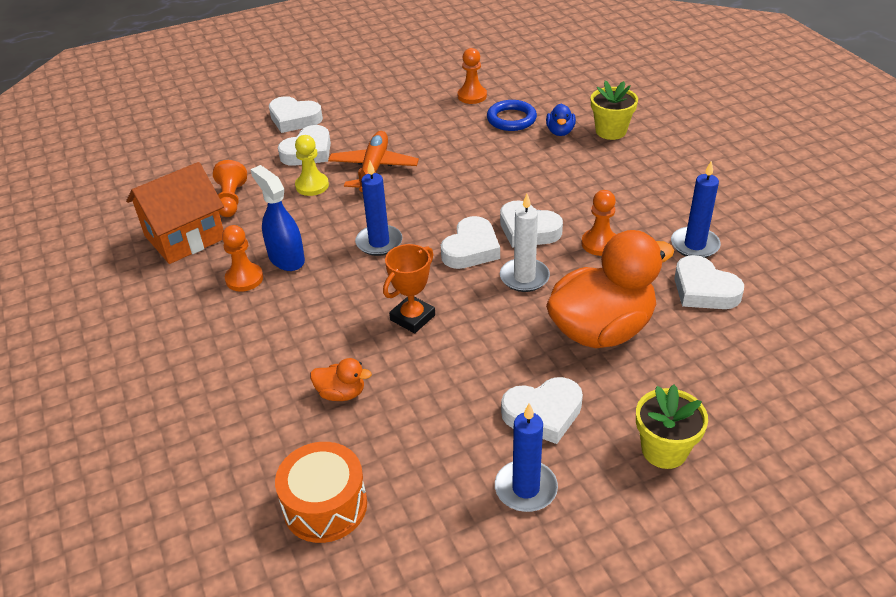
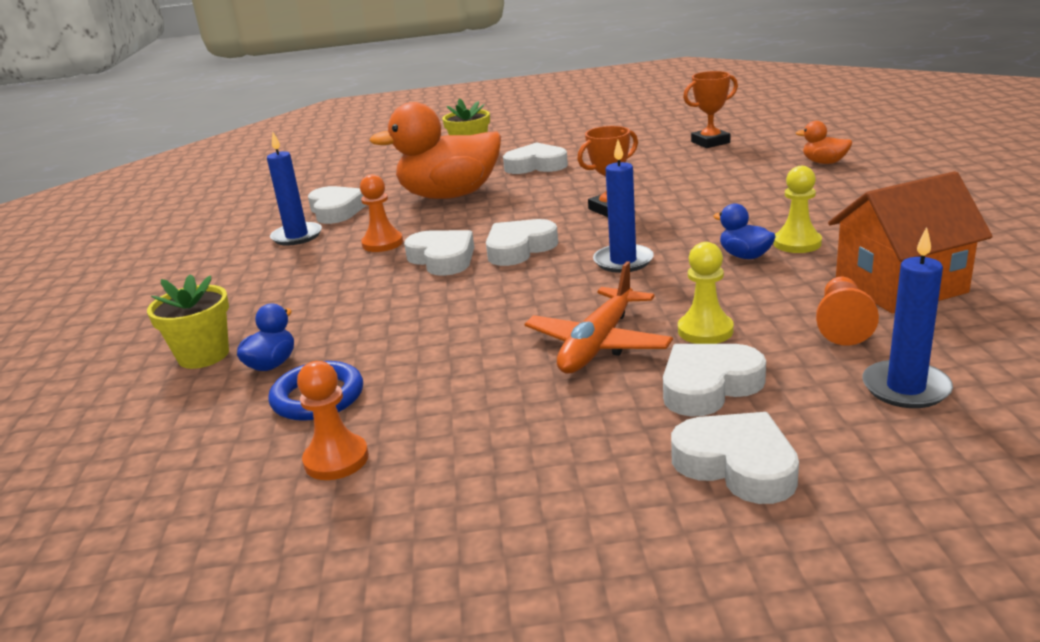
camera: 160 degrees left, 15 degrees down
(244, 279) = (797, 243): orange pawn -> yellow pawn
(286, 258) = (745, 256): blue spray bottle -> blue duck
(325, 506) = (710, 142): orange drum -> orange trophy
(341, 393) = (691, 177): orange duck -> orange duck (824, 162)
(524, 277) = (483, 226): white candle -> none
(526, 488) = (572, 145): blue candle -> blue candle (905, 388)

